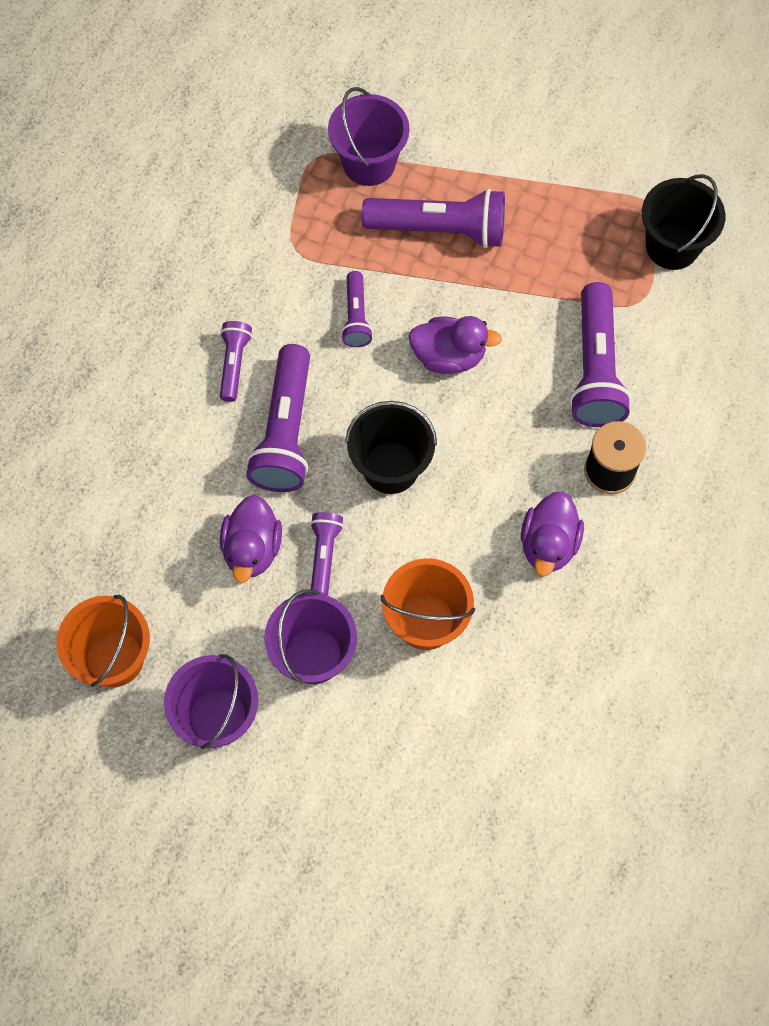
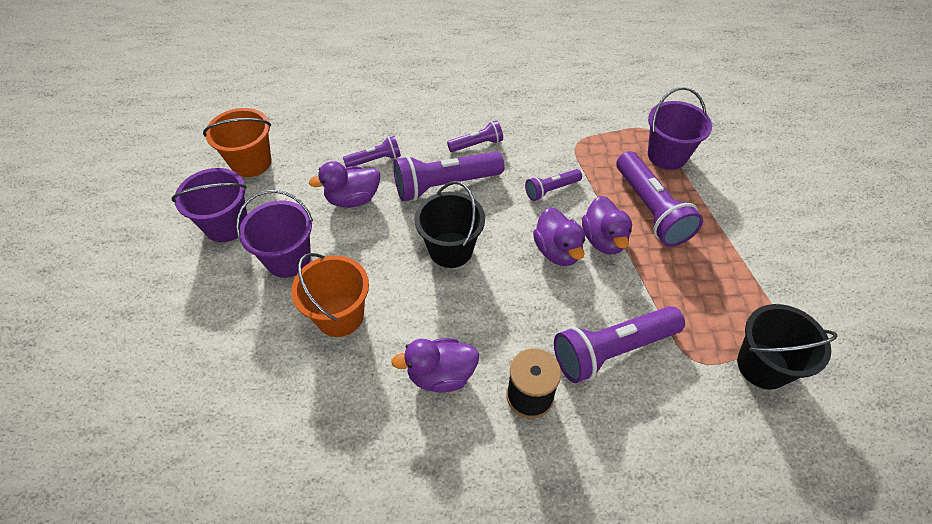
camera: 65 degrees right, 15 degrees down
(324, 555) = (365, 237): purple flashlight -> purple flashlight (375, 160)
(457, 301) = (603, 240): none -> purple duck

